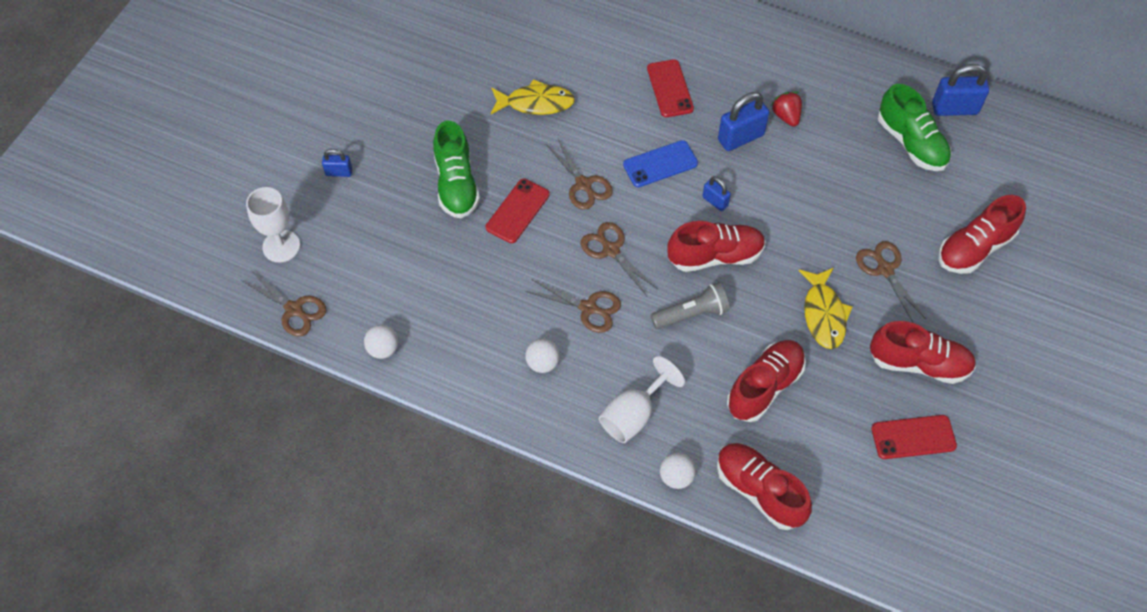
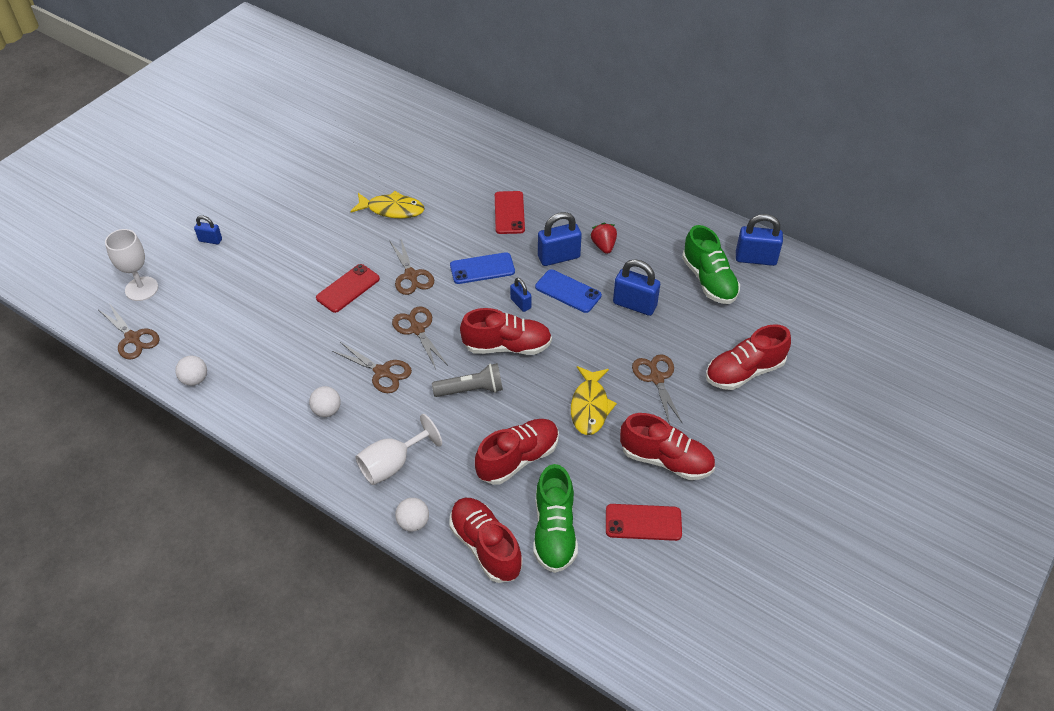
camera: 10 degrees right, 10 degrees down
(456, 184) = (304, 261): green shoe -> green shoe (554, 531)
(762, 179) = (568, 291): none -> blue phone
(839, 184) = (634, 304): none -> blue padlock

